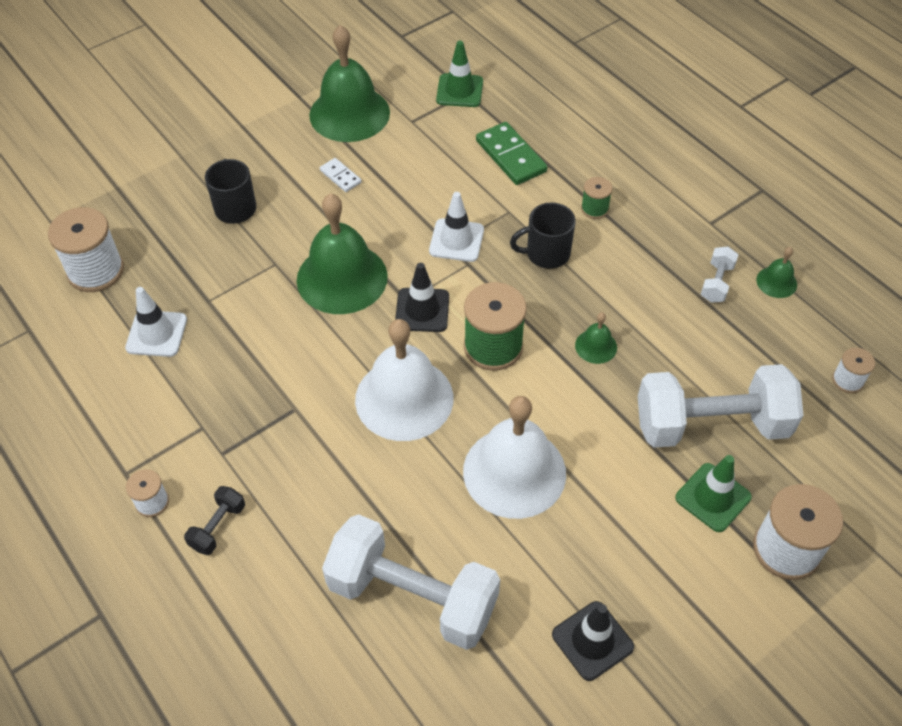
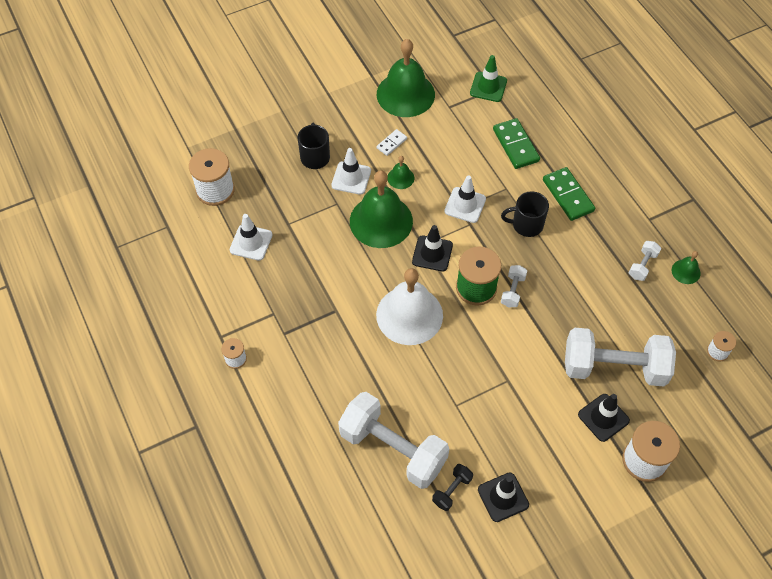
camera: 10 degrees right, 5 degrees up
(218, 527) = (275, 382): black dumbbell -> black dumbbell (452, 490)
(290, 228) = (351, 178): none -> white traffic cone
(340, 176) = (391, 143): white domino -> white domino turned 75 degrees clockwise
(514, 472) = (474, 378): white bell -> none
(545, 343) = (512, 291): none -> white dumbbell
(594, 209) = (568, 195): green spool -> green domino
(596, 346) = (547, 299): green bell -> green bell (400, 178)
(713, 497) = (603, 417): green traffic cone -> black traffic cone

